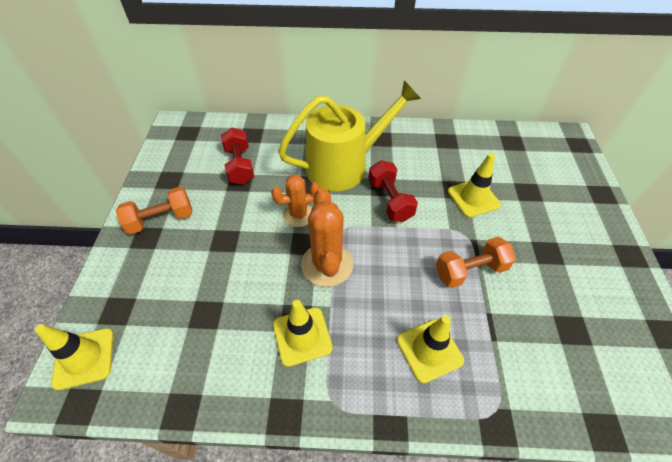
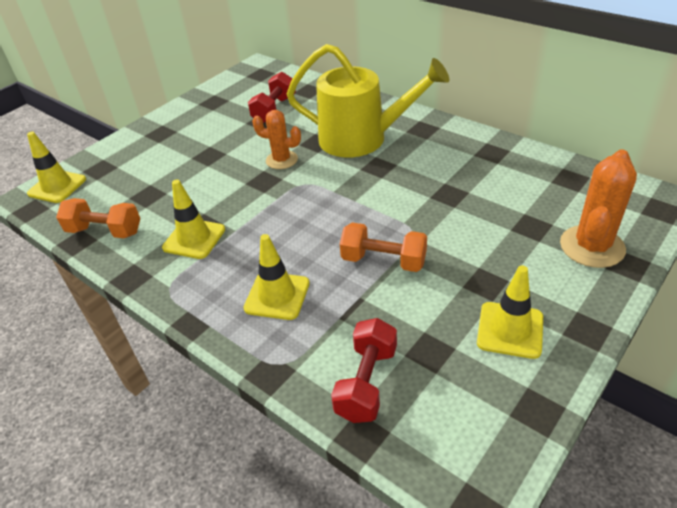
camera: 40 degrees right, 10 degrees down
(161, 219) = (181, 126): orange dumbbell -> orange dumbbell (105, 231)
(327, 264) = (265, 202): orange cactus -> orange cactus (592, 246)
(390, 200) = (372, 179): red dumbbell -> red dumbbell (366, 382)
(473, 198) = (460, 208): yellow traffic cone -> yellow traffic cone (510, 330)

